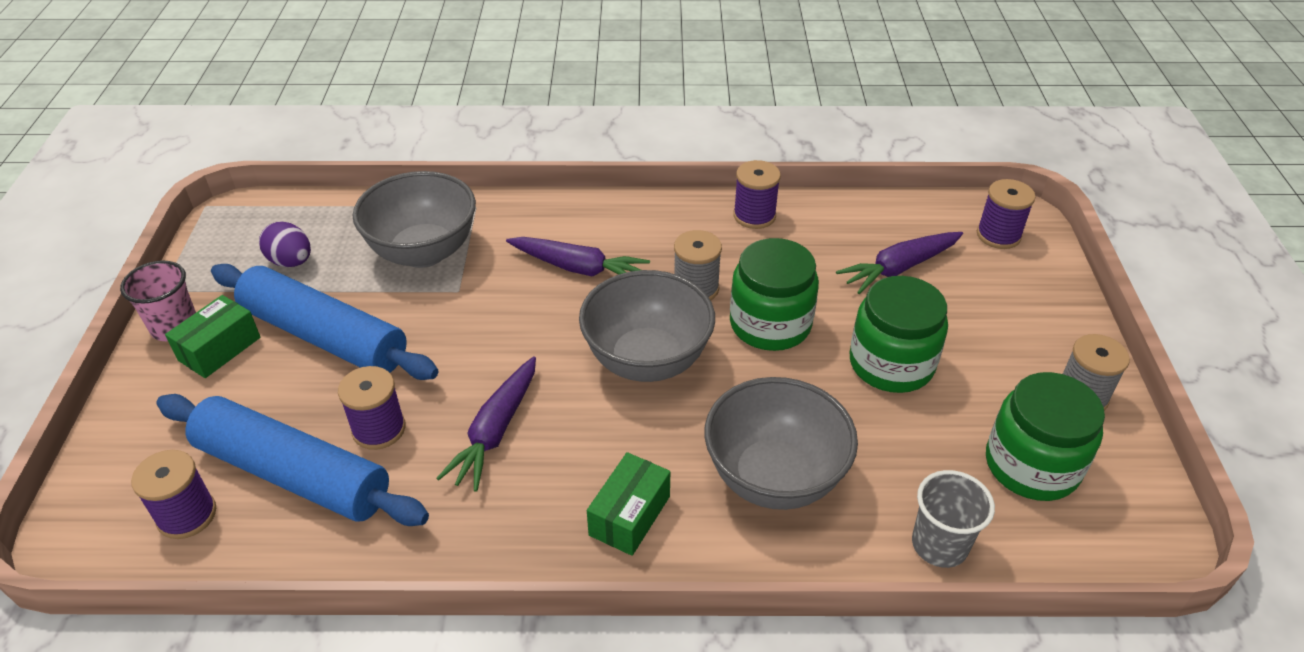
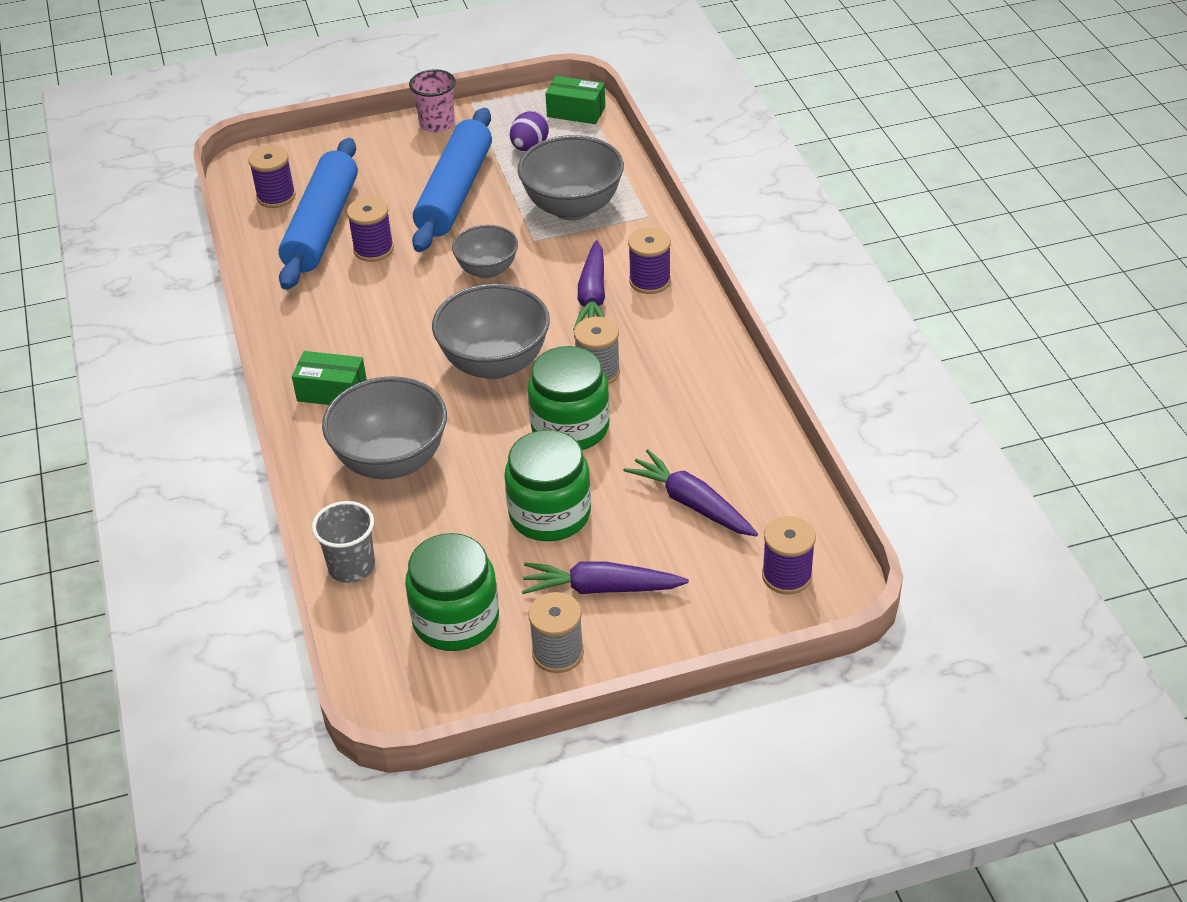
camera: 75 degrees right, 0 degrees up
(219, 349) = (423, 151): green box -> green box (576, 112)
(485, 336) = (487, 270): none -> grey bowl
(495, 431) = (390, 304): purple carrot -> purple carrot (601, 588)
(754, 216) = (724, 389): purple spool -> purple spool (650, 281)

